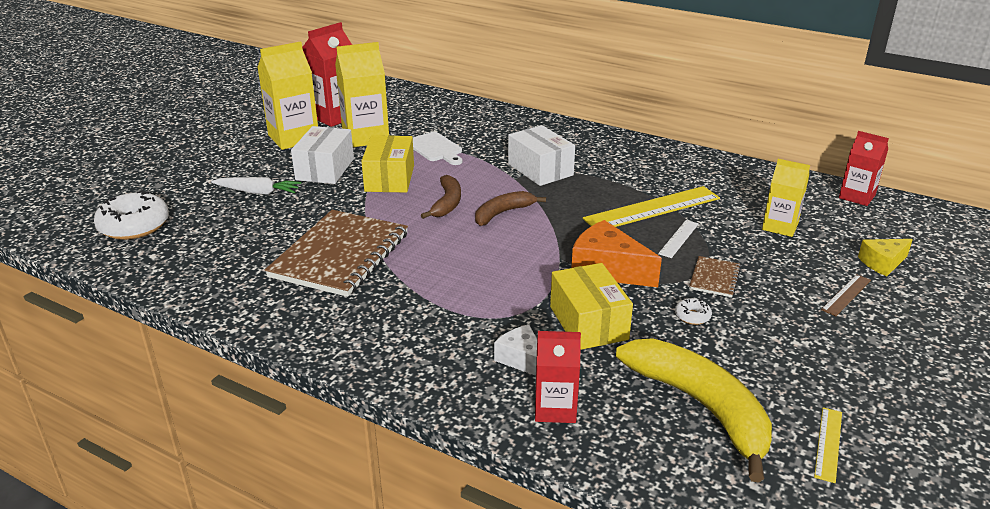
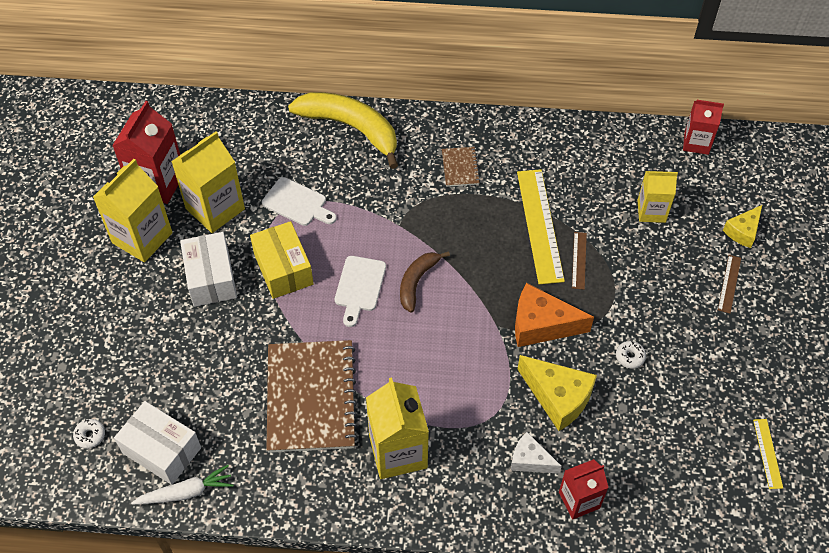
camera: 25 degrees left, 25 degrees up
(134, 226) = (90, 435): white donut -> white donut, size x0.44
(258, 192) = (171, 339): white carrot -> white carrot (186, 492)
(388, 312) = (398, 452): none -> yellow carton
(447, 203) = (359, 287): brown banana -> white cutting board
(540, 169) = (414, 202): white box -> white box (162, 450)
(588, 323) = (558, 397): yellow box -> yellow cheese
(652, 209) = (540, 225): yellow ruler -> yellow ruler turned 45 degrees counterclockwise
(678, 238) = (579, 260): white ruler -> brown ruler
(701, 407) = (675, 454): yellow banana -> yellow banana (351, 128)
(714, 278) = (627, 302): brown notebook -> brown notebook (460, 168)

